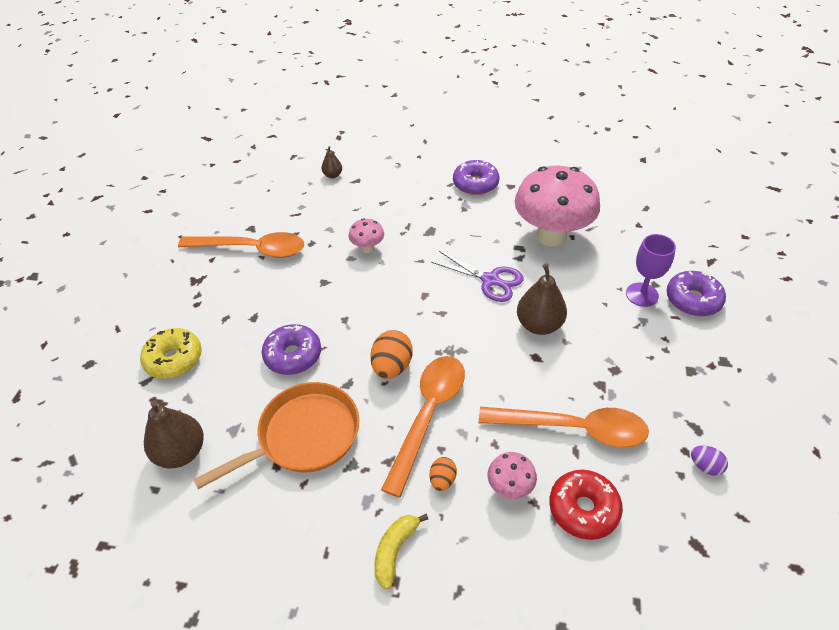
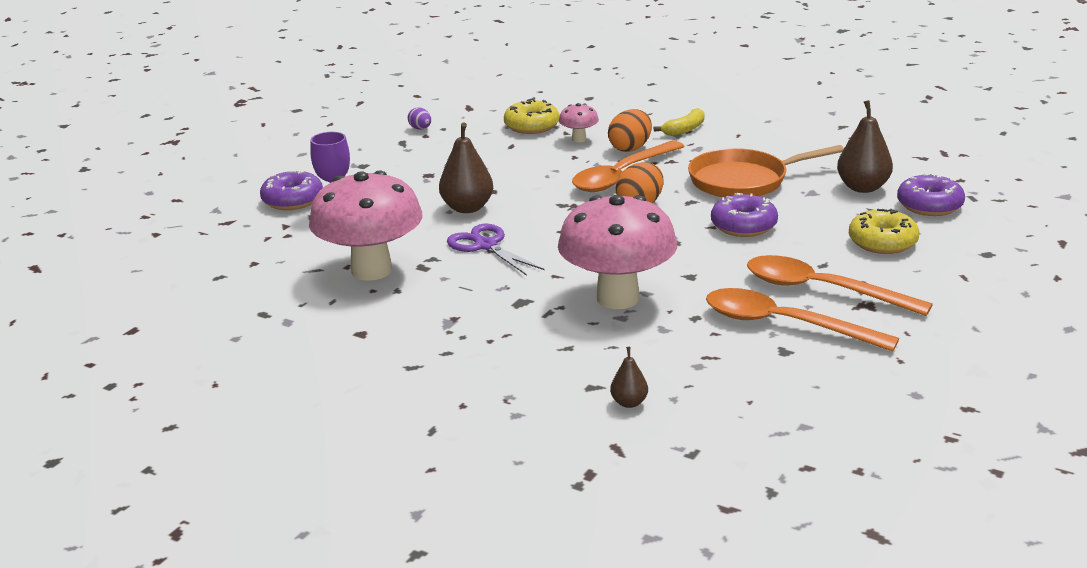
camera: 160 degrees left, 20 degrees down
(368, 248) = (617, 298): pink mushroom -> pink mushroom, size x2.31
(442, 480) = (630, 148): orange egg -> orange egg, size x1.74
(475, 184) = (409, 345): purple donut -> purple donut (929, 206)
(573, 429) = (501, 154): orange spoon -> orange spoon (822, 290)
(583, 509) = (532, 126): red donut -> yellow donut

